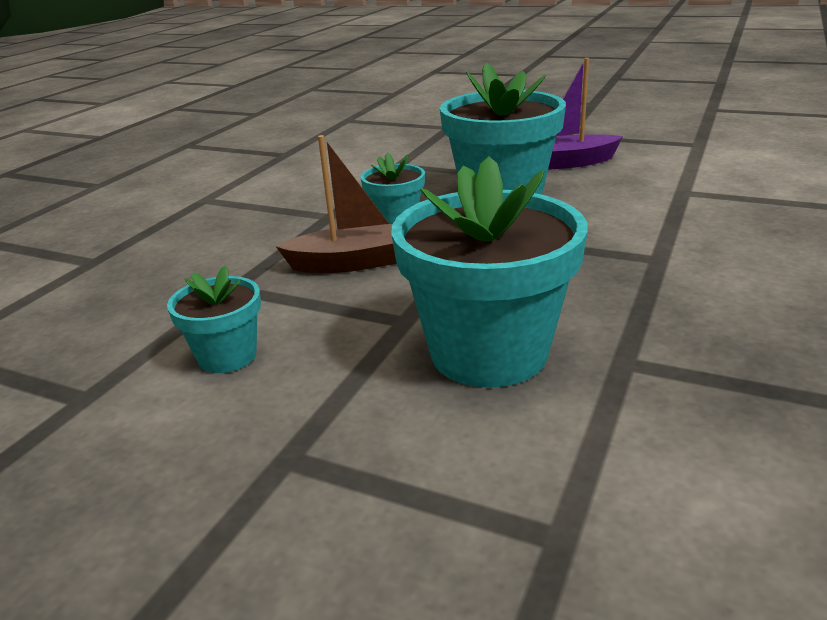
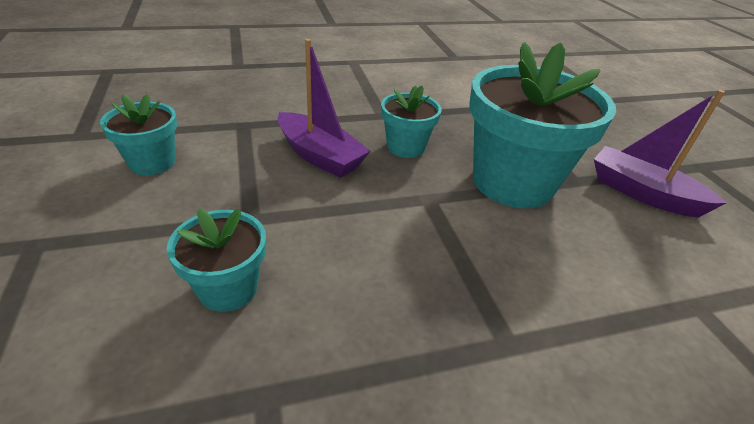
camera: 45 degrees right, 10 degrees up
(352, 263) = (319, 156): brown boat -> purple boat
(488, 352) = (228, 288): turquoise flower pot -> turquoise flower pot, size x0.51

